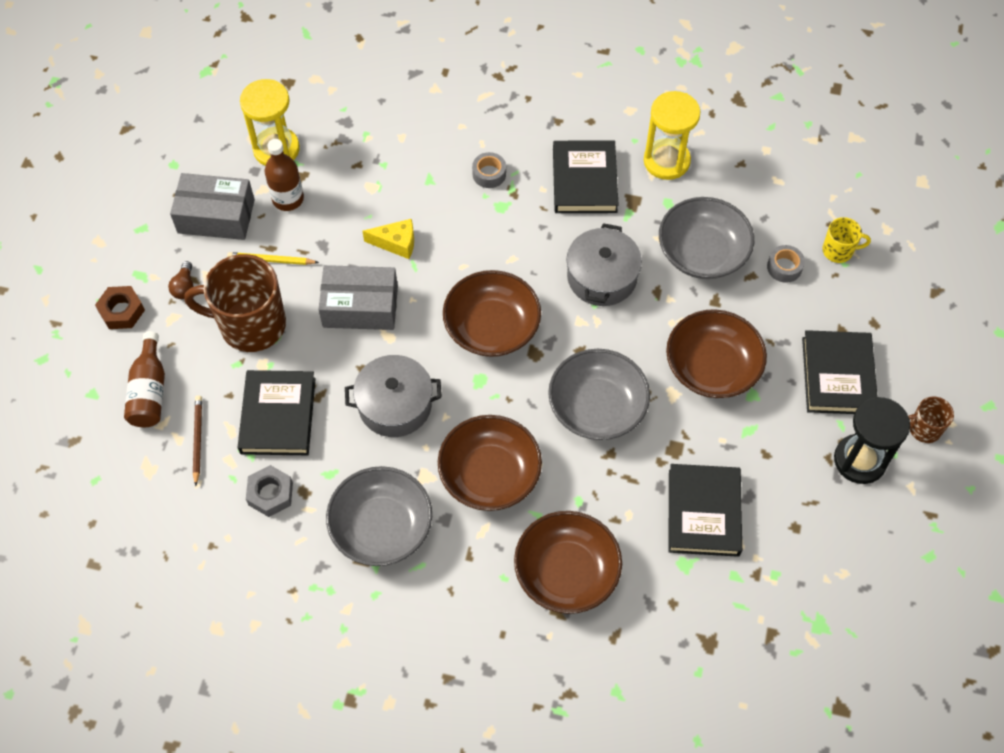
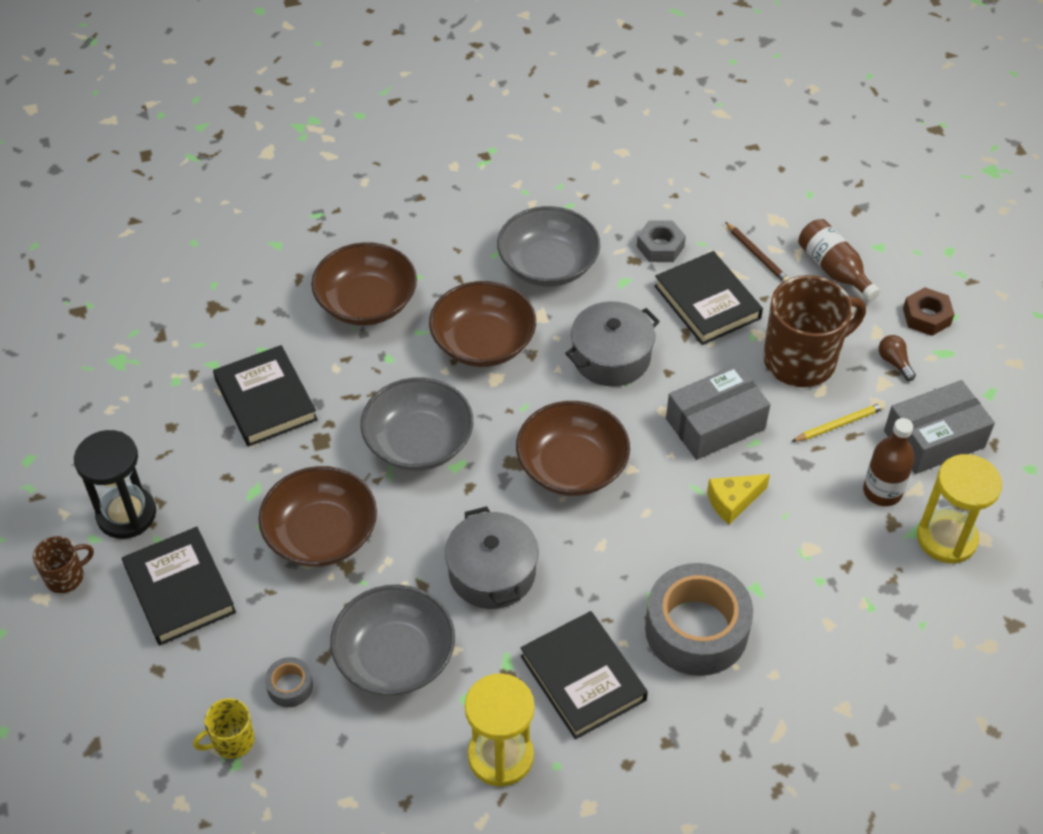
camera: 150 degrees right, 10 degrees down
(489, 174) = (696, 629): grey tape -> grey tape, size x2.31

